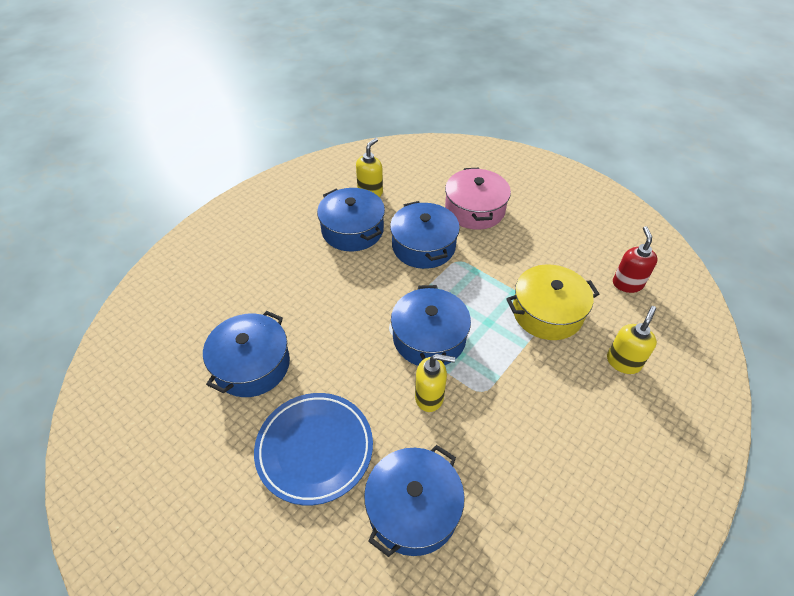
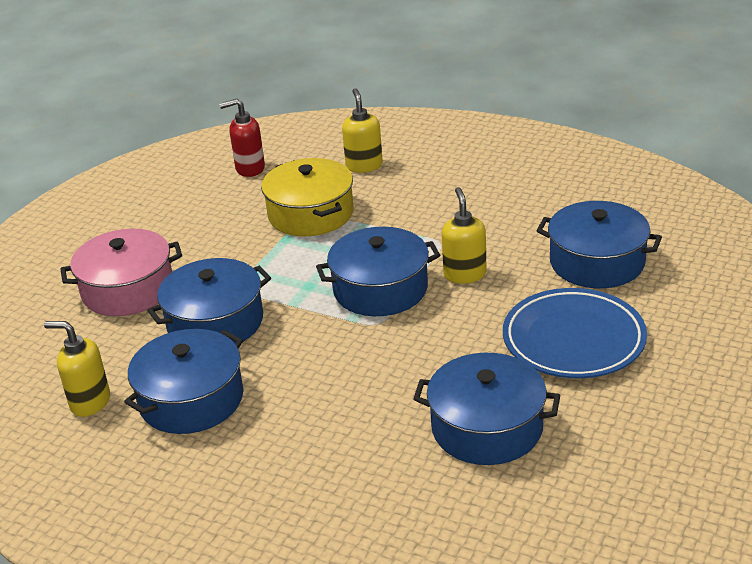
camera: 100 degrees left, 15 degrees down
(623, 362) = (364, 165): yellow soap dispenser -> yellow soap dispenser turned 60 degrees clockwise

